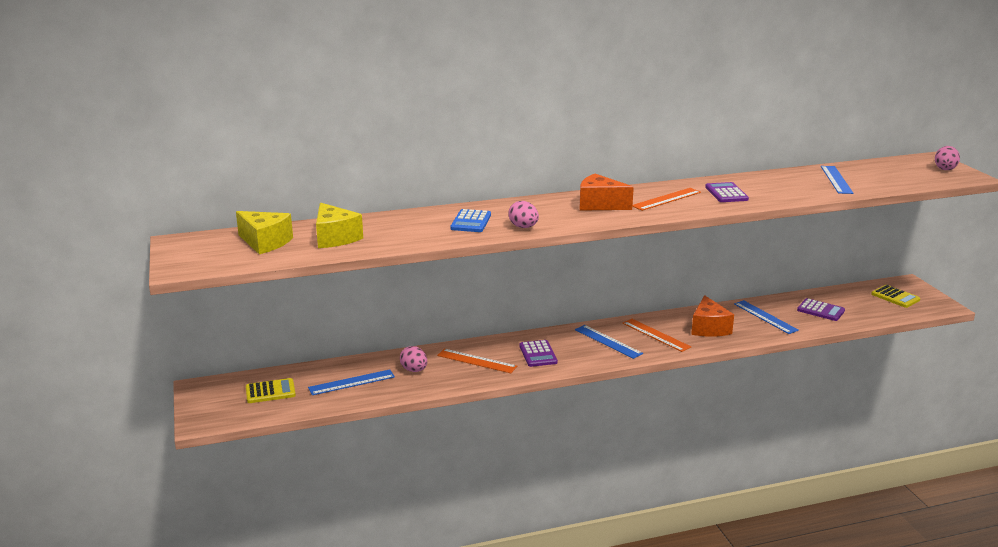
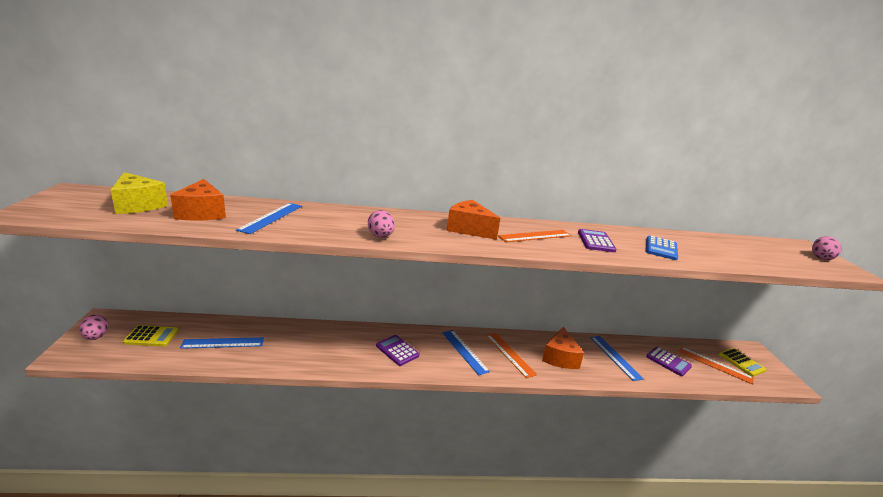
camera: 10 degrees right, 0 degrees up
(335, 238) = (202, 213): yellow cheese -> orange cheese
(414, 370) = (283, 343): pink egg -> pink egg (96, 337)
(471, 222) = (338, 222): blue calculator -> blue calculator (661, 248)
(477, 361) = (341, 345): orange ruler -> orange ruler (714, 365)
(538, 354) = (397, 350): purple calculator -> purple calculator turned 135 degrees clockwise
(836, 179) = (708, 248): blue ruler -> blue ruler (271, 217)

